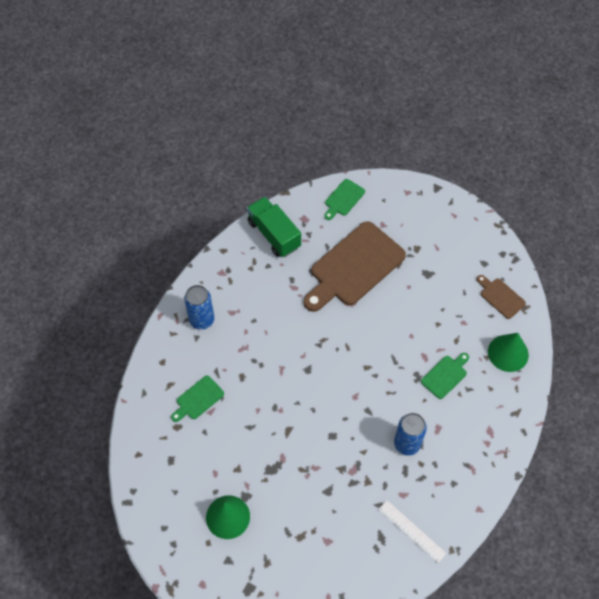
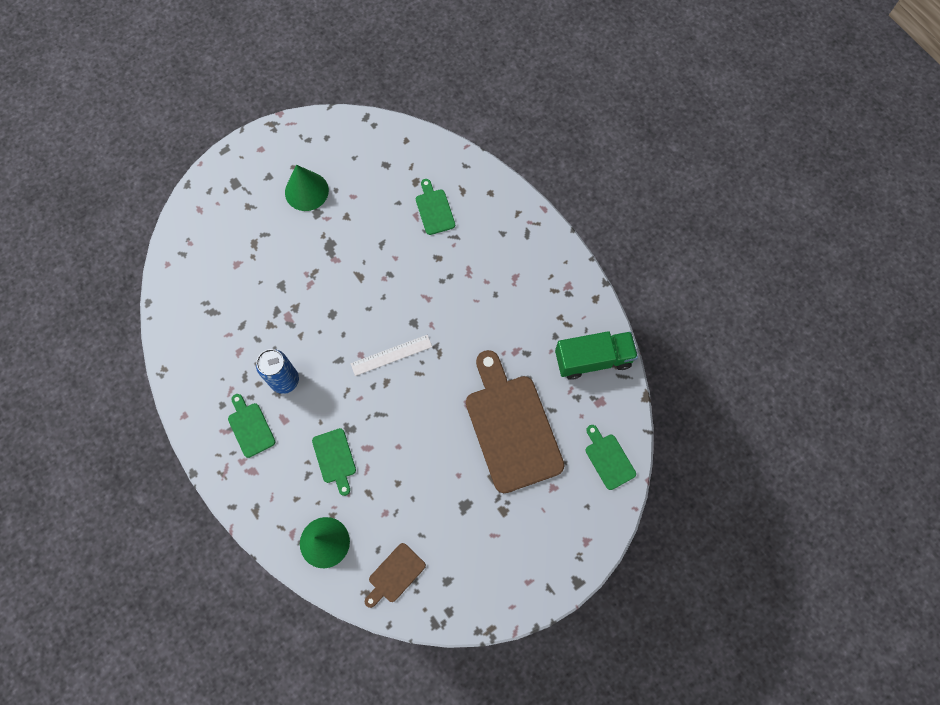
camera: 115 degrees right, 10 degrees up
(202, 320) = (519, 245): blue can -> none
(412, 531) = (201, 342): white ruler -> white ruler (391, 355)
(458, 451) = (250, 427): none -> green cutting board
(500, 297) = (395, 575): brown cutting board -> brown cutting board turned 150 degrees clockwise

